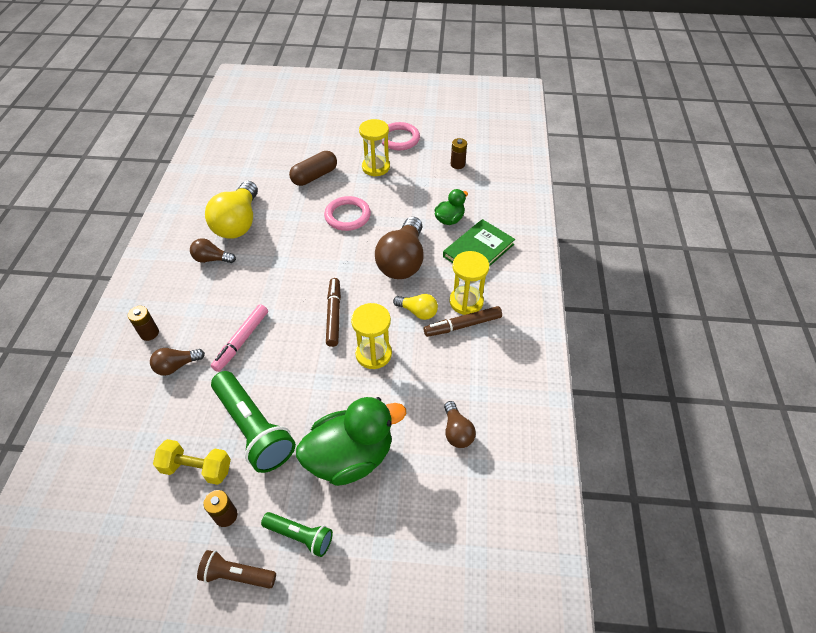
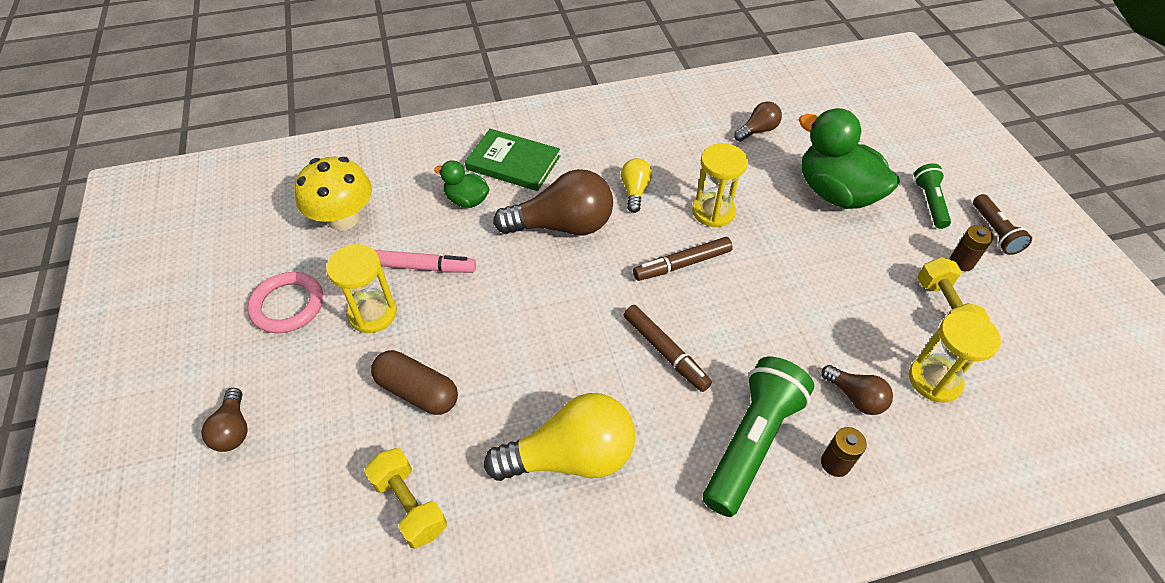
camera: 110 degrees left, 0 degrees up
(212, 259) = (664, 455): brown light bulb -> brown light bulb (233, 429)
(242, 340) = (775, 343): pink marker -> pink marker (423, 267)
(254, 429) = (868, 279): green flashlight -> green flashlight (751, 442)
(255, 165) = (410, 505): none -> yellow dumbbell
(347, 216) = (499, 311): pink ring -> none
(457, 164) = (343, 218): brown battery -> yellow mushroom
(463, 325) = (633, 152): brown marker -> brown marker (665, 351)
(466, 301) = (599, 156): yellow hourglass -> yellow hourglass (934, 380)

